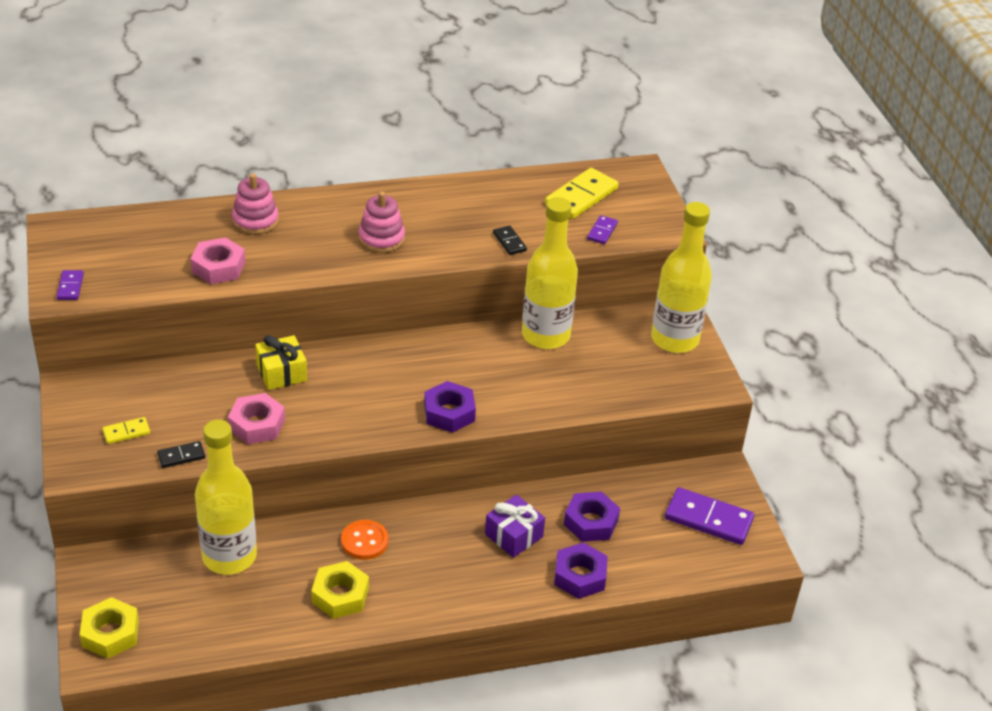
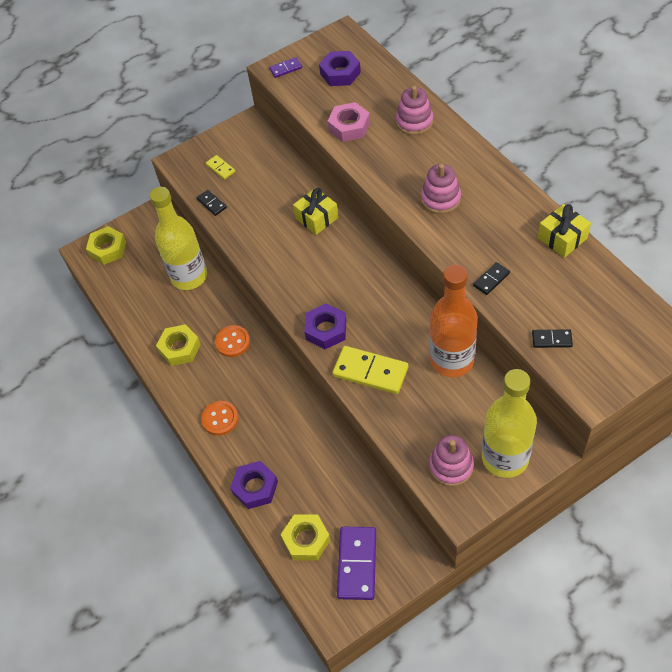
camera: 80 degrees right, 15 degrees up
(257, 424) = (259, 227): pink nut -> none
(470, 583) = (220, 419): none -> orange button
(489, 185) = (562, 238): none -> yellow gift
(514, 535) = (277, 430): purple gift -> none
(545, 335) = (452, 360): yellow bottle -> orange bottle
(581, 196) = (594, 307): yellow domino -> yellow domino (370, 371)
(591, 522) = (314, 477): purple nut -> purple nut (340, 73)
(602, 231) = (551, 340): purple domino -> black domino
(664, 551) = (306, 540): none -> yellow nut
(667, 376) = (451, 466): none -> pink stacking toy

